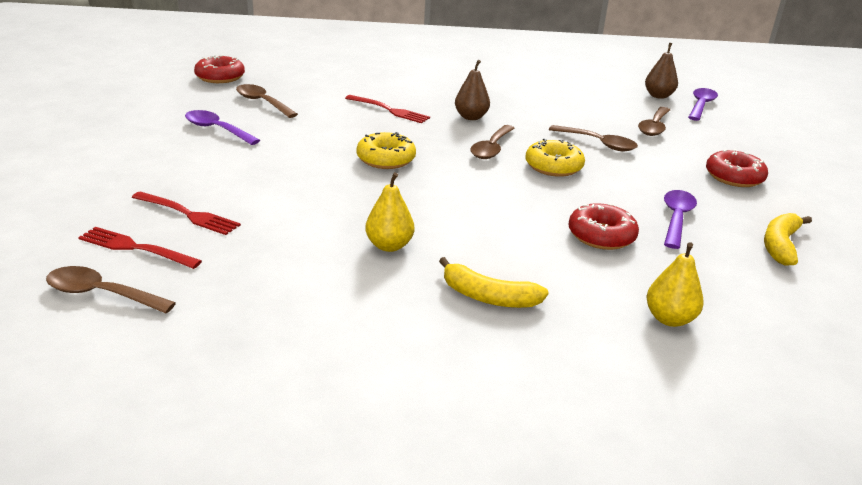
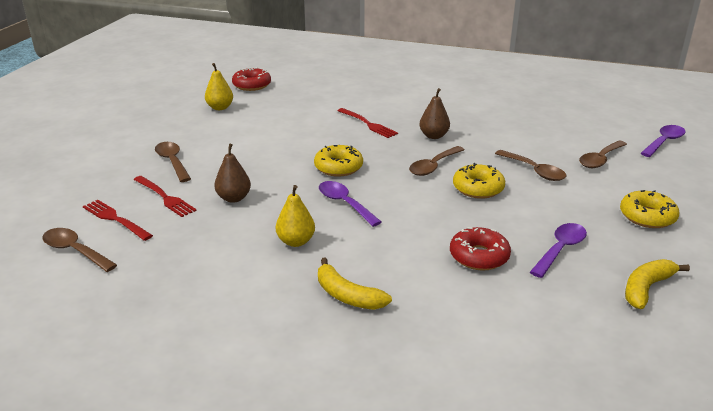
camera: 20 degrees right, 0 degrees up
(216, 129) = (224, 130): purple spoon -> purple spoon (344, 203)
(262, 102) = (271, 109): brown spoon -> brown spoon (172, 162)
(658, 96) = (626, 129): brown pear -> brown pear (234, 198)
(669, 319) = (489, 339): yellow pear -> yellow pear (220, 108)
(734, 177) = (647, 216): red donut -> yellow donut

